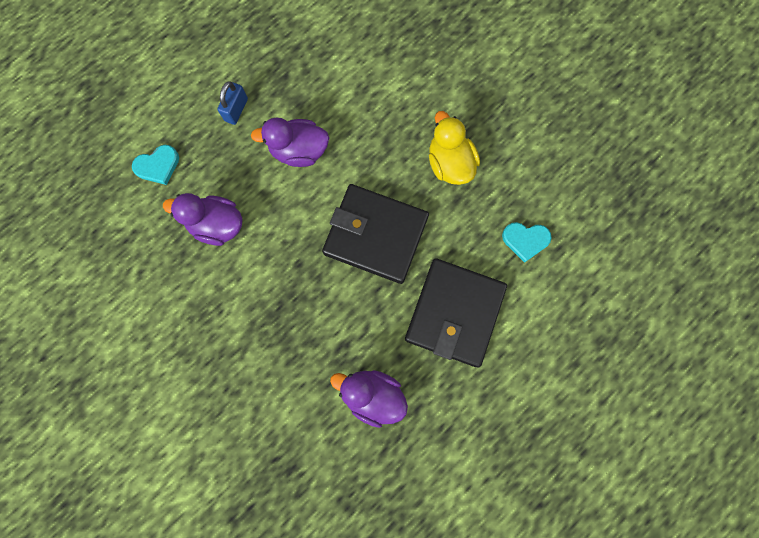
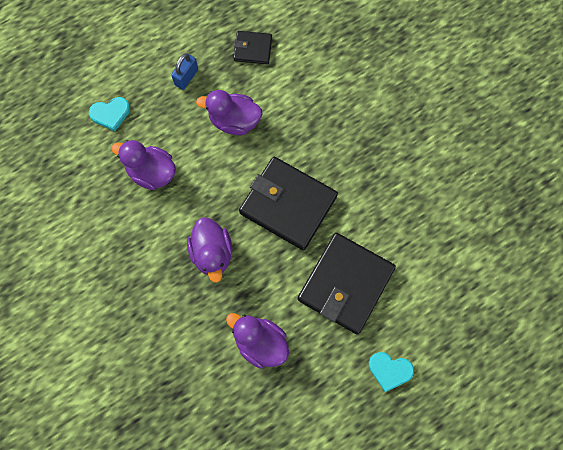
camera: 10 degrees right, 5 degrees down
(301, 304) = (212, 253): none -> purple duck
(305, 65) = (252, 49): none -> black wallet
(449, 163) = (364, 153): yellow duck -> none
(525, 240) = (420, 231): turquoise heart -> turquoise heart (389, 370)

